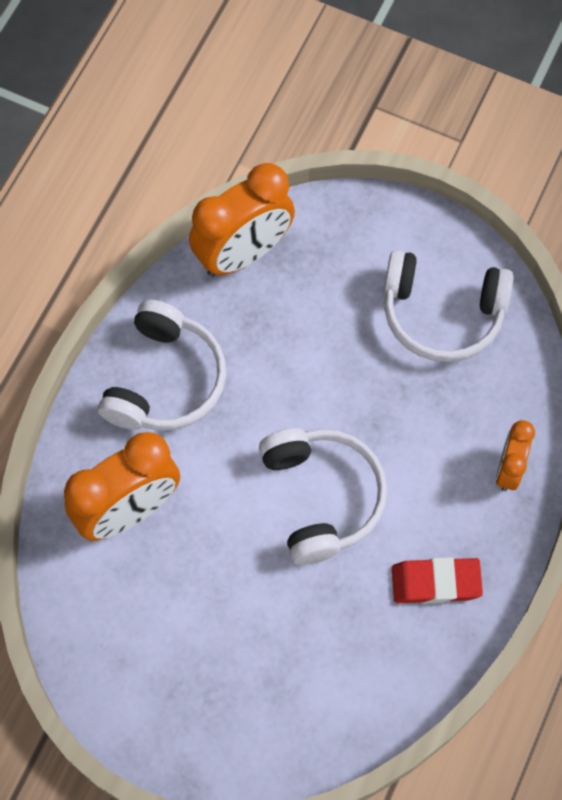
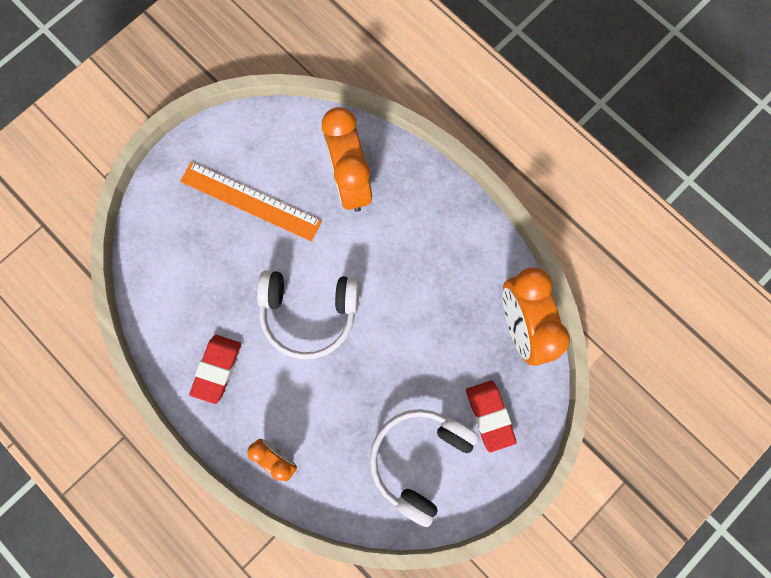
camera: 110 degrees right, 10 degrees up
(165, 380) = (437, 236): white headphones -> none
(200, 630) = (250, 201): none -> orange ruler
(361, 256) = (489, 415): none -> red eraser

